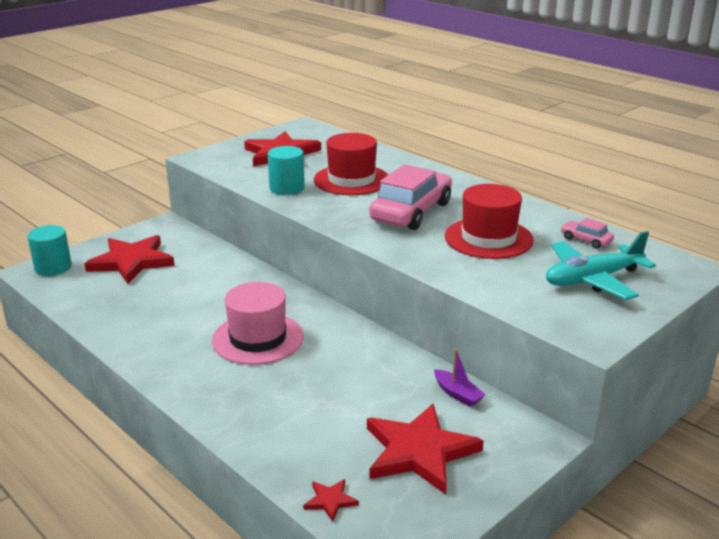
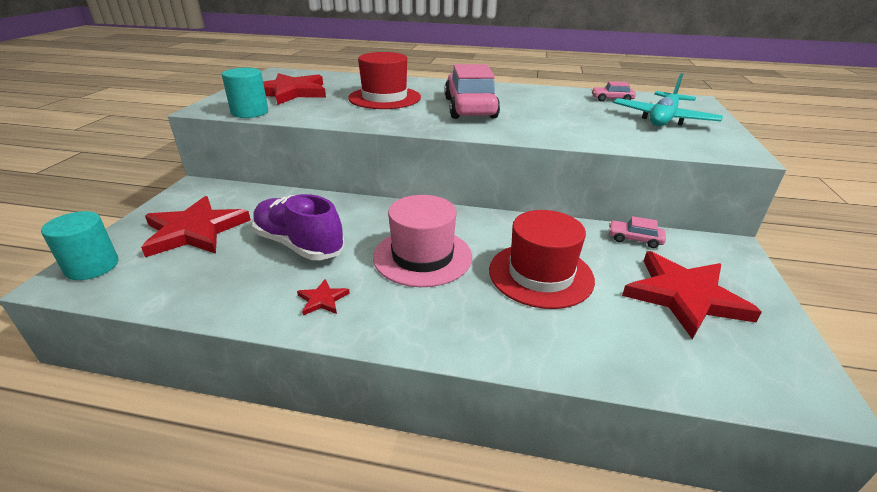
camera: 35 degrees left, 5 degrees up
(185, 297) = (299, 244): none -> purple shoe
(287, 188) = (337, 113): turquoise cylinder -> turquoise cylinder (250, 112)
(330, 501) = (700, 378): red star -> red star (322, 299)
(457, 394) = (634, 239): purple boat -> pink car
(488, 238) = (554, 112): red hat -> red hat (540, 274)

